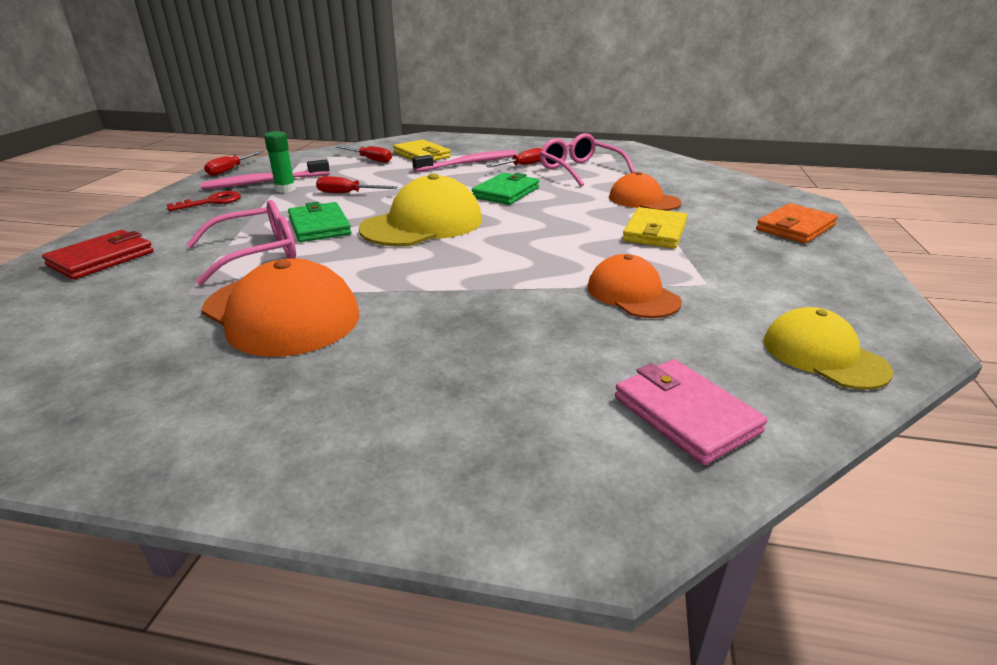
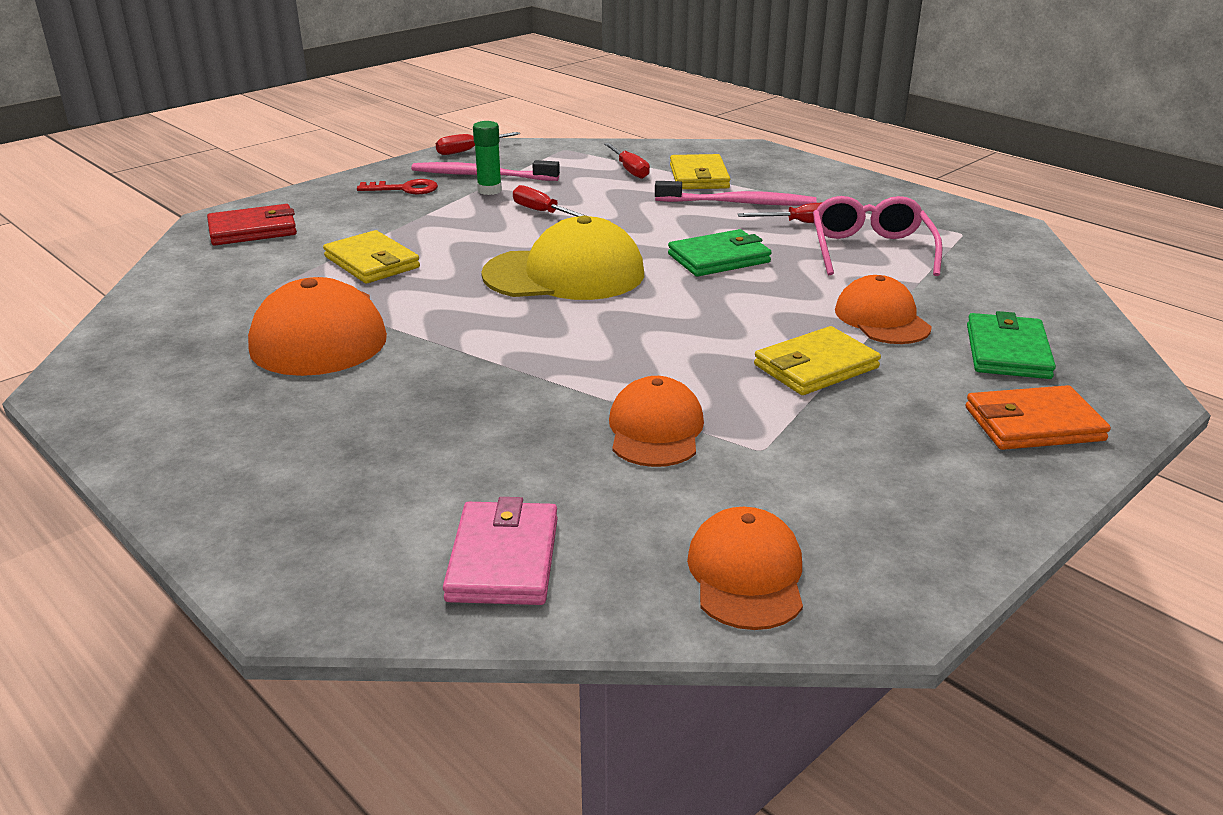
camera: 35 degrees right, 0 degrees up
(257, 253) = (372, 262): pink glasses -> yellow wallet
(319, 226) = (463, 247): green wallet -> green wallet (1007, 351)
(823, 355) = (746, 574): yellow cap -> orange cap

